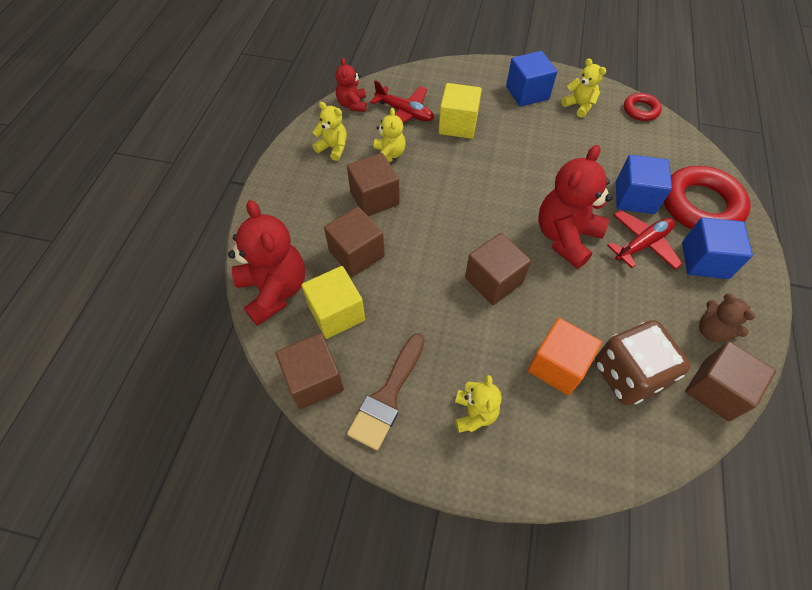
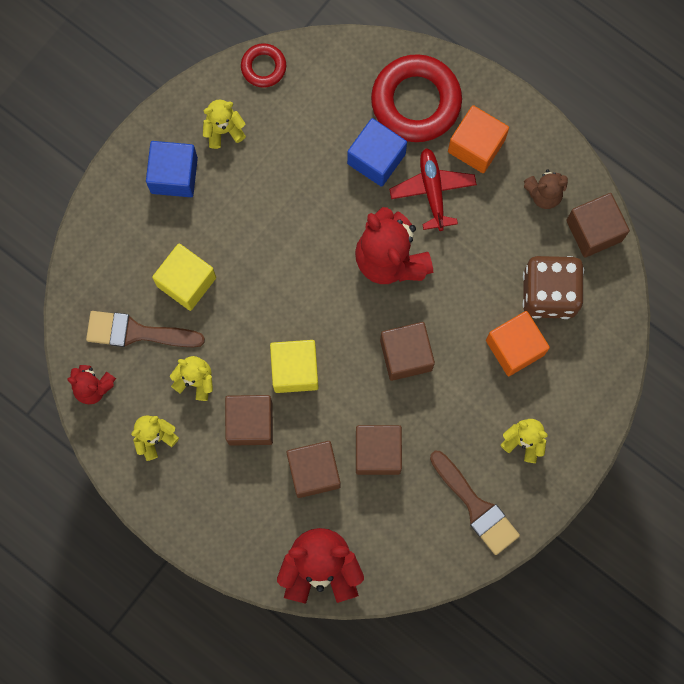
camera: 65 degrees left, 20 degrees up
(314, 380) = (432, 564): brown cube -> brown cube (378, 452)
(336, 313) = (373, 518): yellow cube -> yellow cube (295, 370)
(404, 112) = (137, 332): red plane -> brown brush
(704, 260) = (476, 146): blue cube -> orange cube

